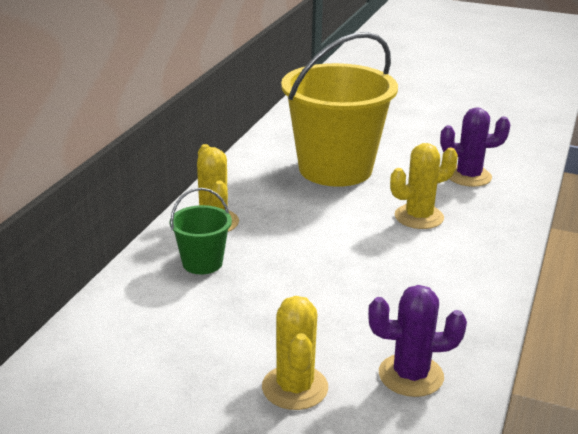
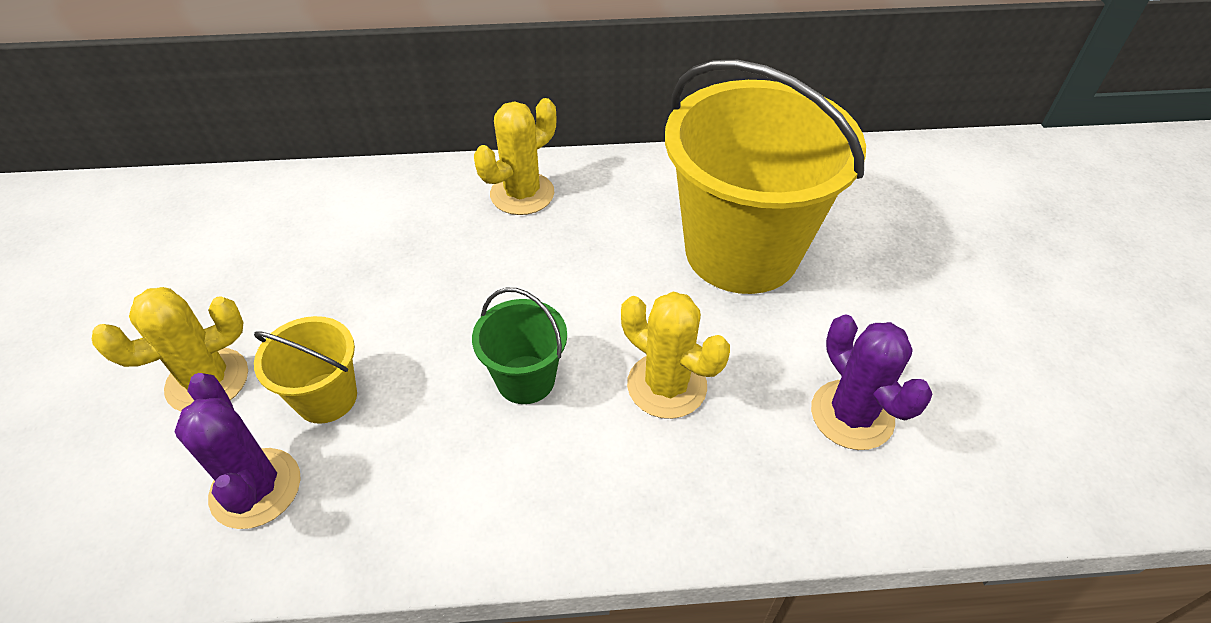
camera: 65 degrees right, 20 degrees up
(202, 263) = (428, 218): green bucket -> green bucket (525, 379)
(349, 335) = (326, 398): none -> yellow bucket

